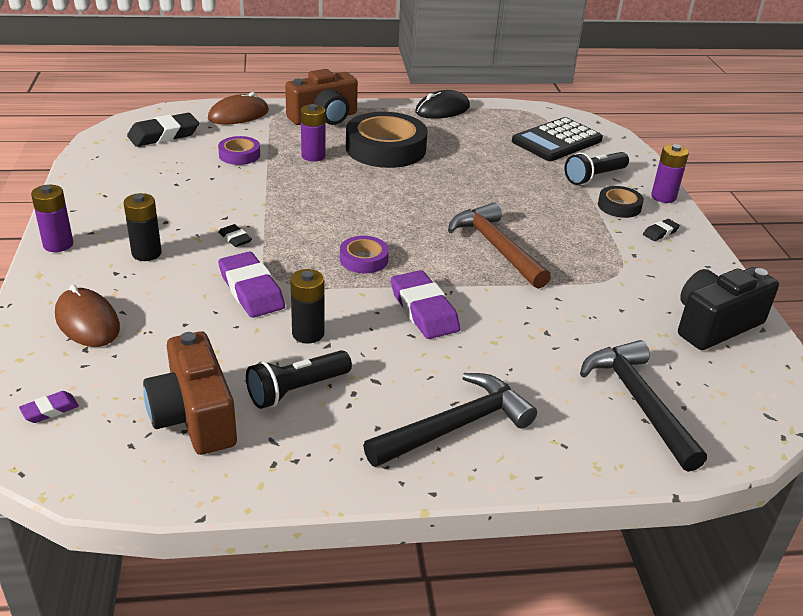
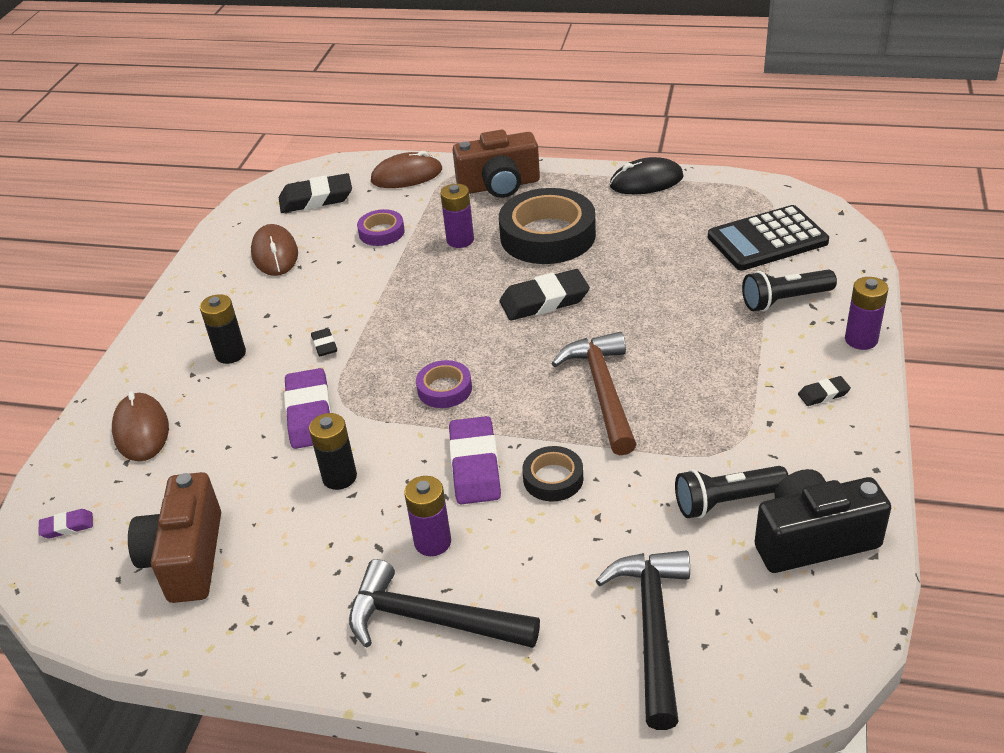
camera: 25 degrees right, 5 degrees up
(58, 244) = (155, 333): purple battery -> purple battery (432, 542)
(147, 176) = (275, 254): none -> brown mouse
(297, 390) = (295, 544): black flashlight -> black flashlight (726, 501)
(410, 192) = (544, 301): none -> black eraser
(455, 426) = (431, 619): black hammer -> black hammer turned 150 degrees counterclockwise
(619, 206) = (792, 348): black tape -> black tape (553, 478)

